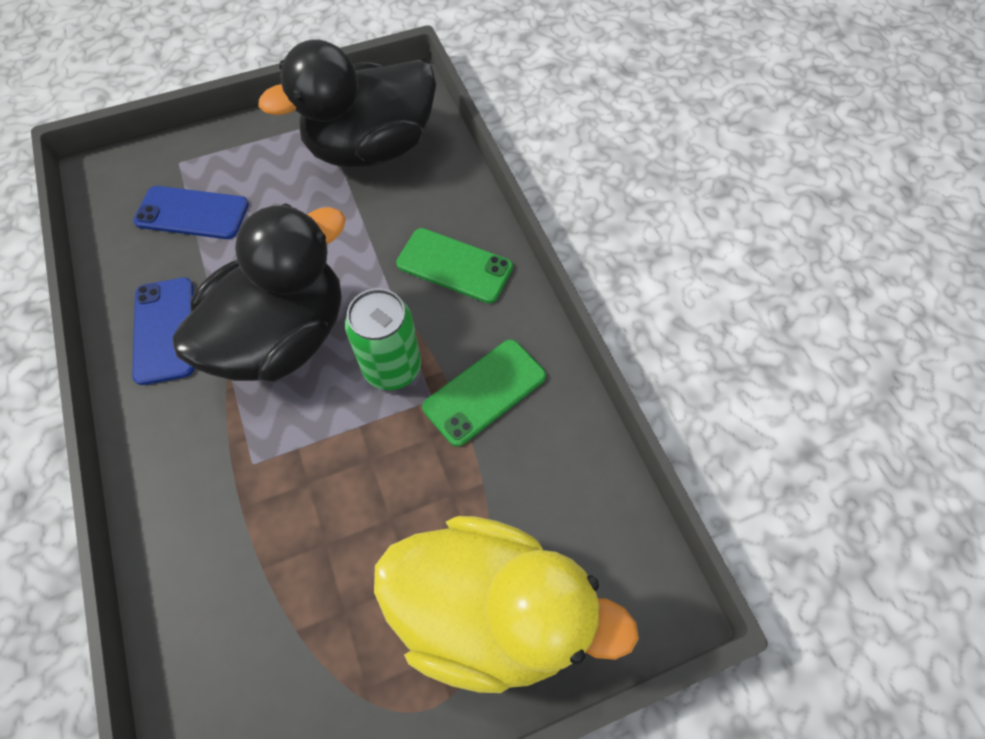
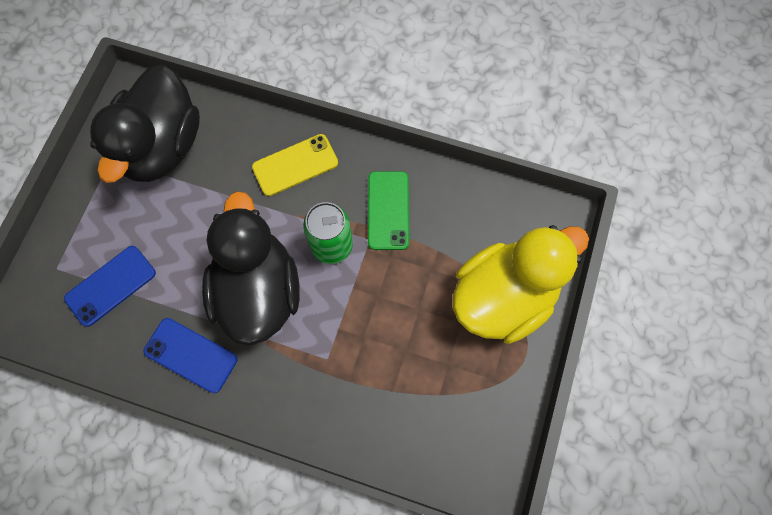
camera: 50 degrees left, 10 degrees up
(454, 266) = (295, 165): green phone -> yellow phone

